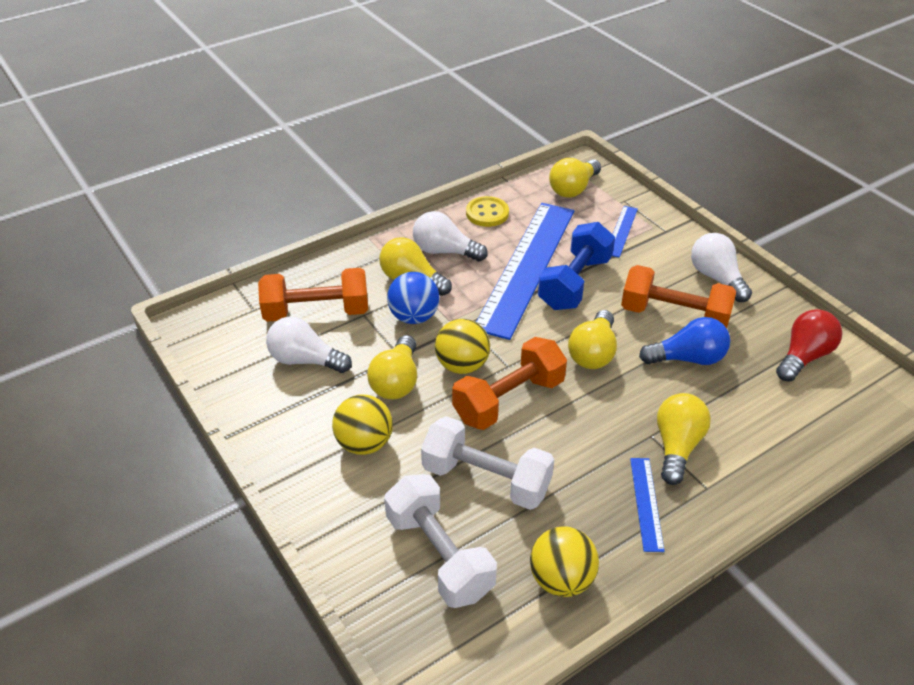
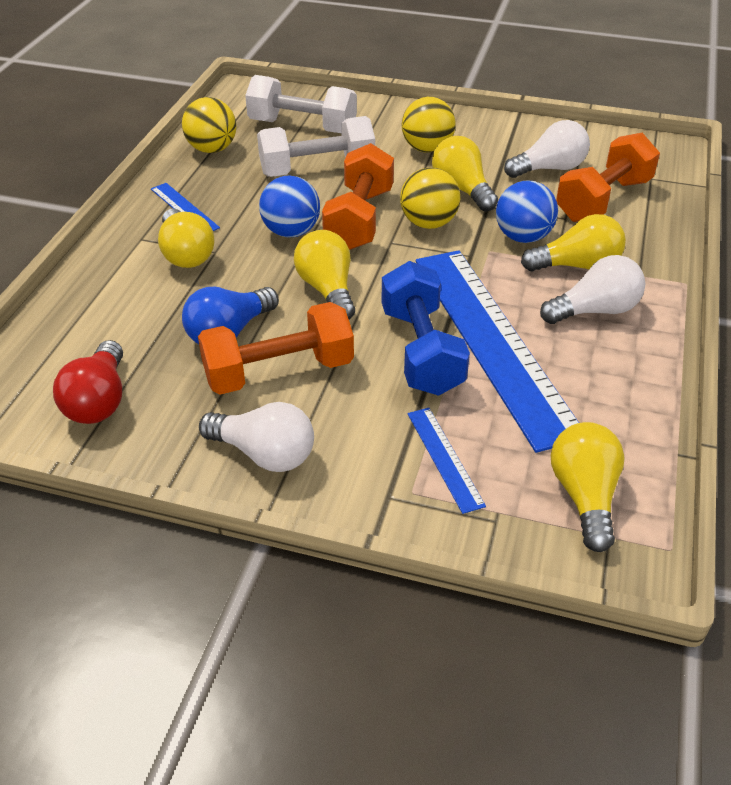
camera: 140 degrees right, 0 degrees up
(487, 213) = (626, 384): yellow button -> none
(574, 419) = (291, 232): none -> blue ball

